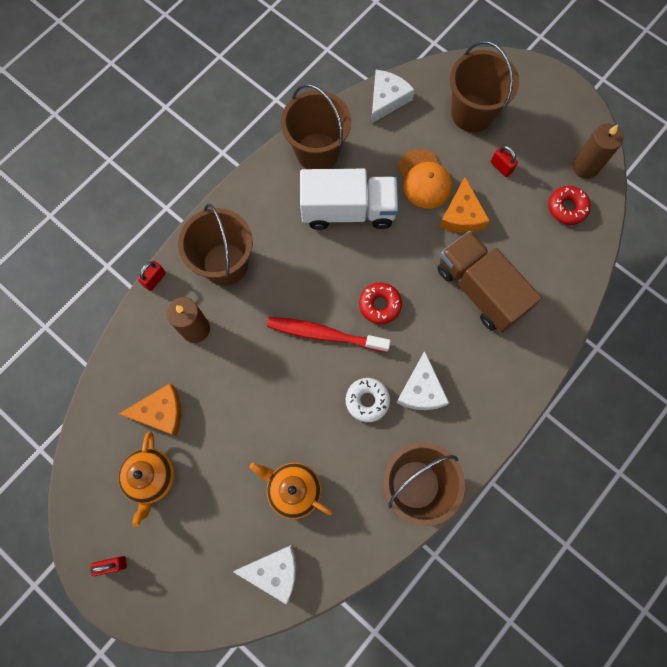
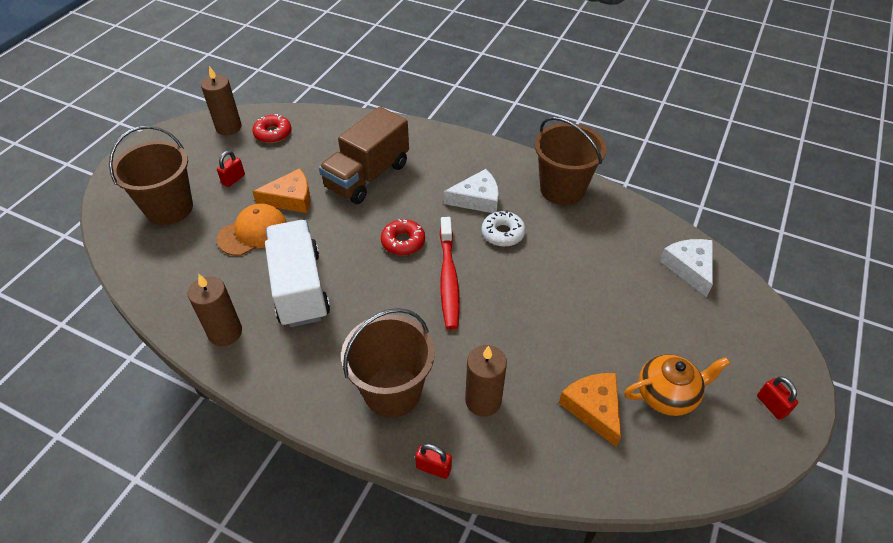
camera: 105 degrees left, 25 degrees down
(293, 489) = (611, 270): orange teapot -> none
(317, 152) = (225, 332): brown bucket -> brown candle
(387, 99) = (149, 281): white cheese -> none

